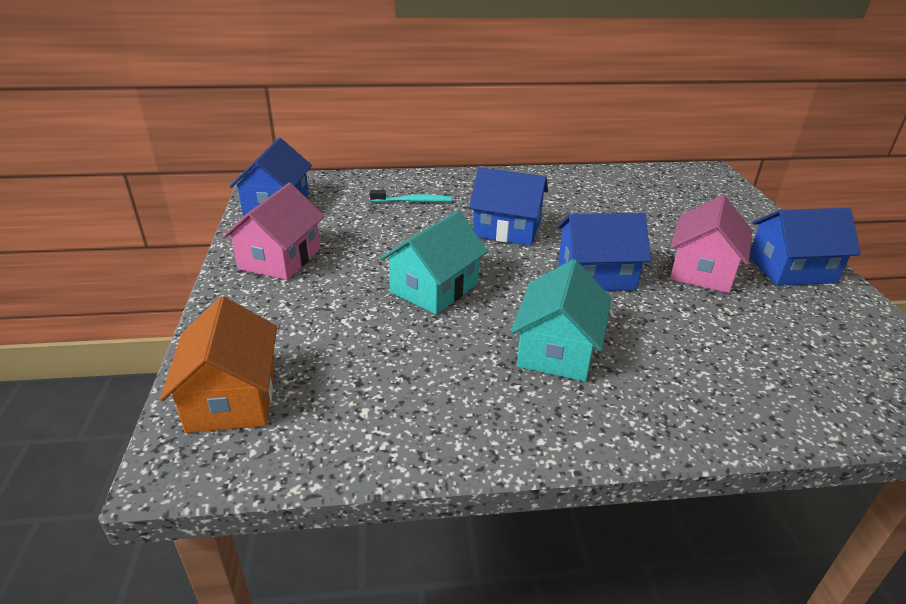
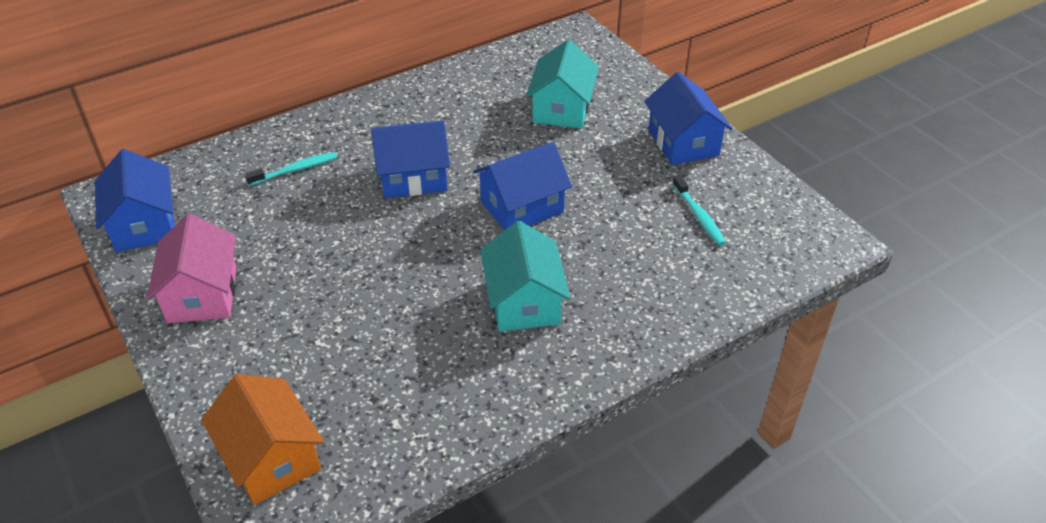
camera: 25 degrees left, 10 degrees up
(434, 288) = (382, 274): turquoise house -> turquoise house (562, 108)
(702, 270) = (611, 169): pink house -> none
(789, 334) = (699, 216): none -> turquoise toothbrush
(791, 269) = (683, 142): blue house -> blue house turned 75 degrees counterclockwise

